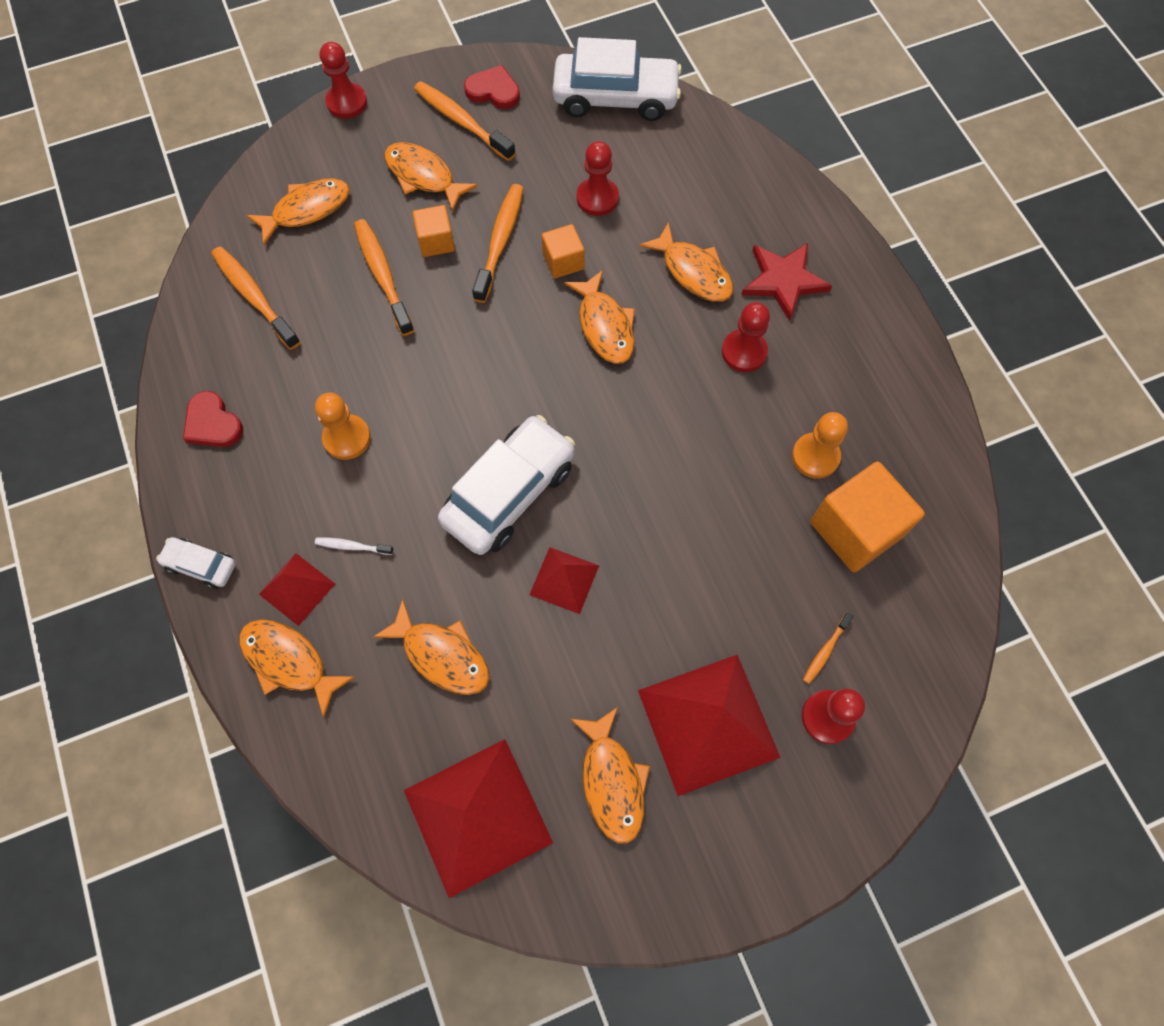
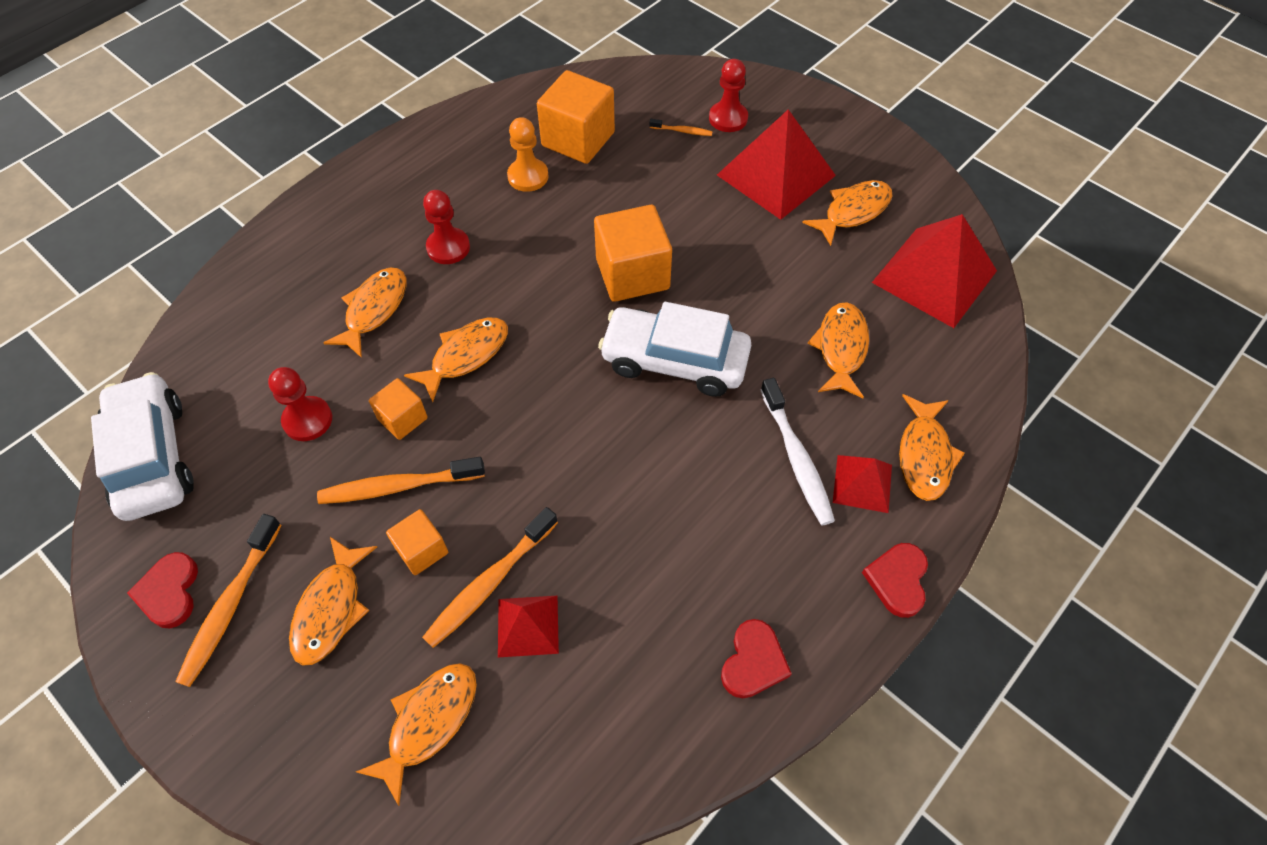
camera: 115 degrees left, 10 degrees down
(201, 565) = (897, 580): white car -> red heart
(254, 297) = (578, 713): orange toothbrush -> none
(307, 210) = (429, 722): orange fish -> orange fish turned 90 degrees clockwise
(347, 102) = (231, 771): red pawn -> none
(347, 438) = (696, 519): orange pawn -> none
(352, 546) = (796, 458): white toothbrush -> white toothbrush, size x2.01
(564, 580) = (727, 293): red pyramid -> red pyramid (528, 625)
(632, 502) = (632, 274): none -> orange cube
(783, 280) = (358, 243): red star -> none

